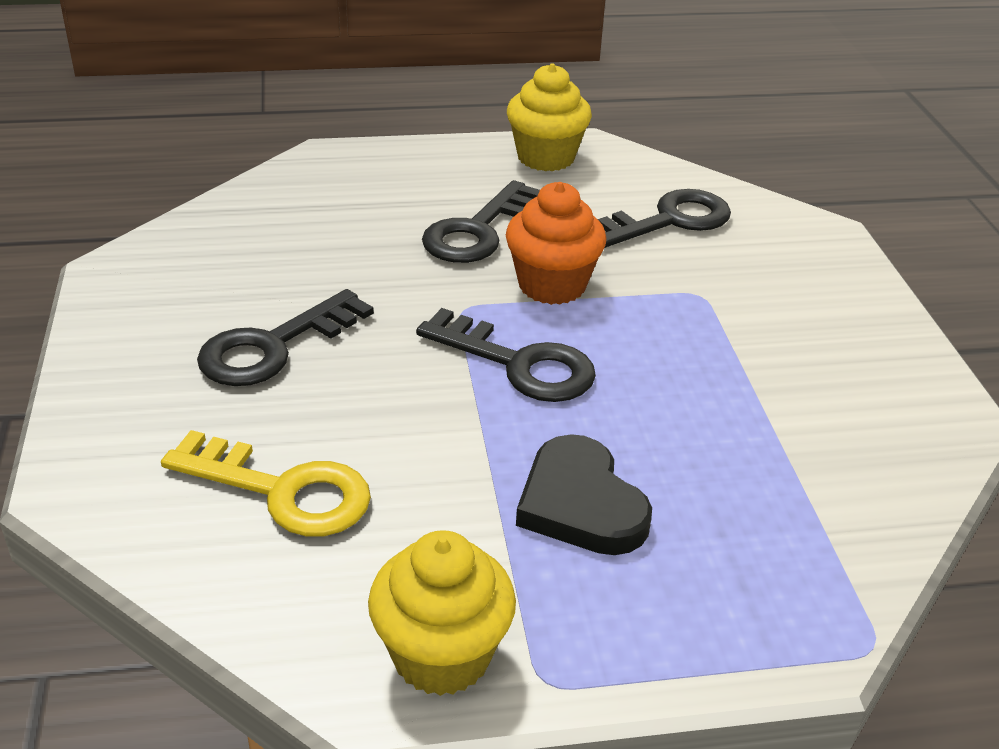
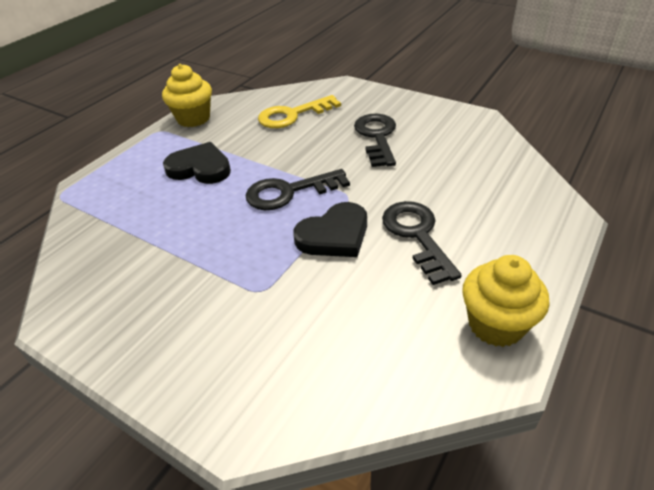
camera: 135 degrees right, 5 degrees up
(552, 285) = (334, 235): orange cupcake -> black heart
(668, 221) = (347, 335): black key -> none

